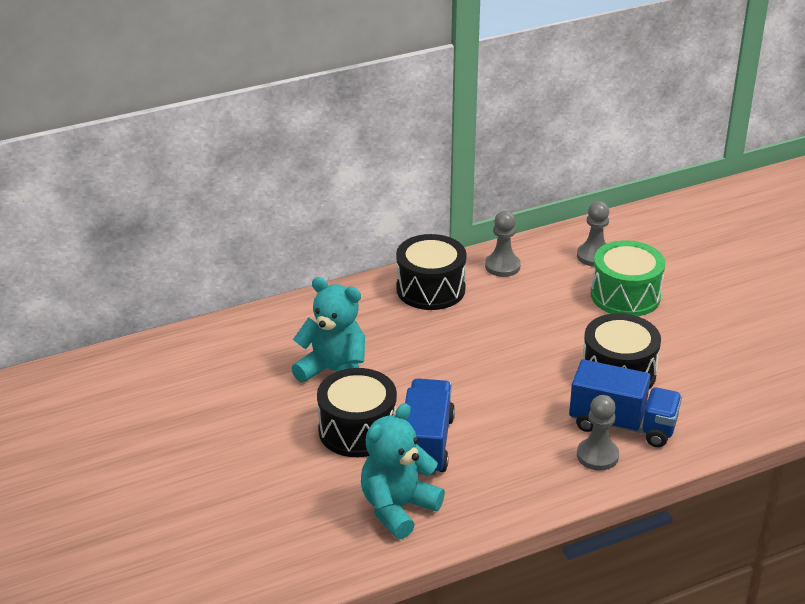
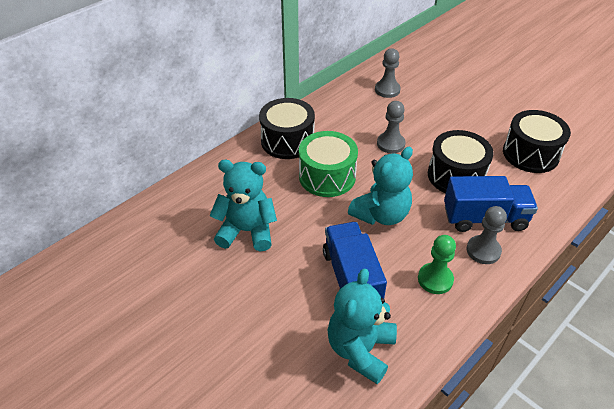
camera: 20 degrees left, 10 degrees up
(357, 430) = (291, 281): black drum -> black drum (530, 154)
(498, 392) = (381, 215): none -> turquoise teddy bear
(502, 266) = (329, 111): grey pawn -> grey pawn (390, 144)
(521, 468) = (435, 279): none -> green pawn
(625, 296) = (425, 114): green drum -> green drum (327, 176)

